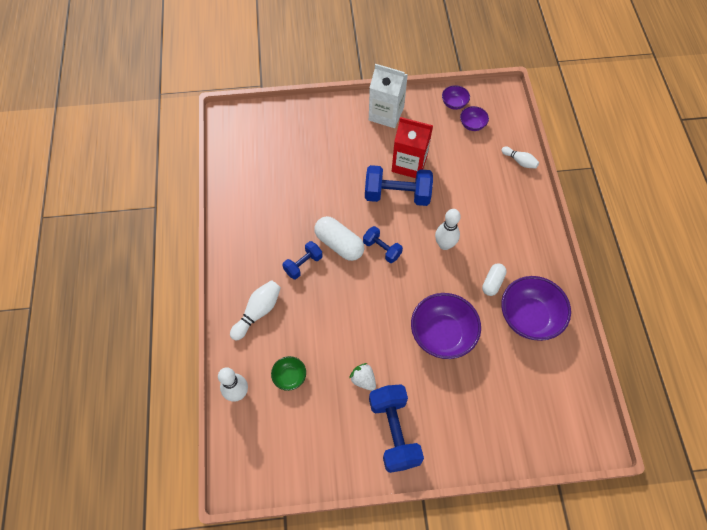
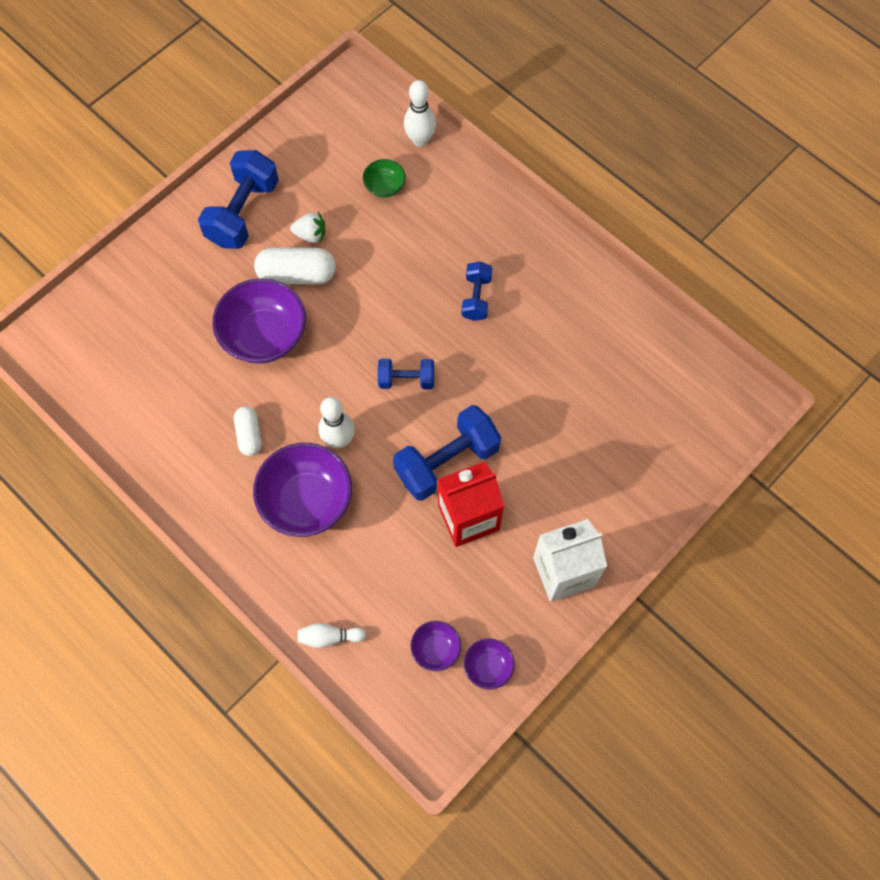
camera: 140 degrees right, 5 degrees up
(258, 312) = (474, 218): white bowling pin -> none
(339, 244) = (459, 349): white capsule -> white capsule (297, 275)
(394, 432) = (243, 213): blue dumbbell -> blue dumbbell turned 75 degrees clockwise
(529, 317) = (181, 425): purple bowl -> purple bowl (307, 500)

